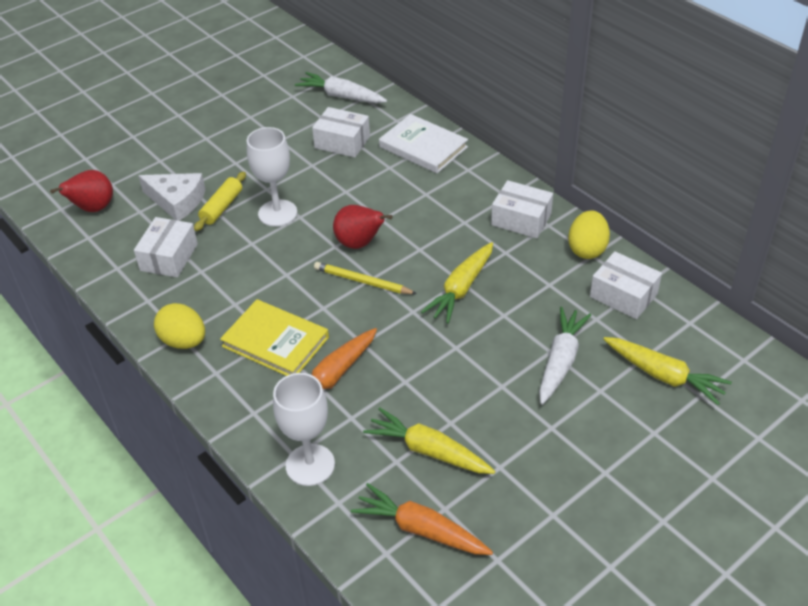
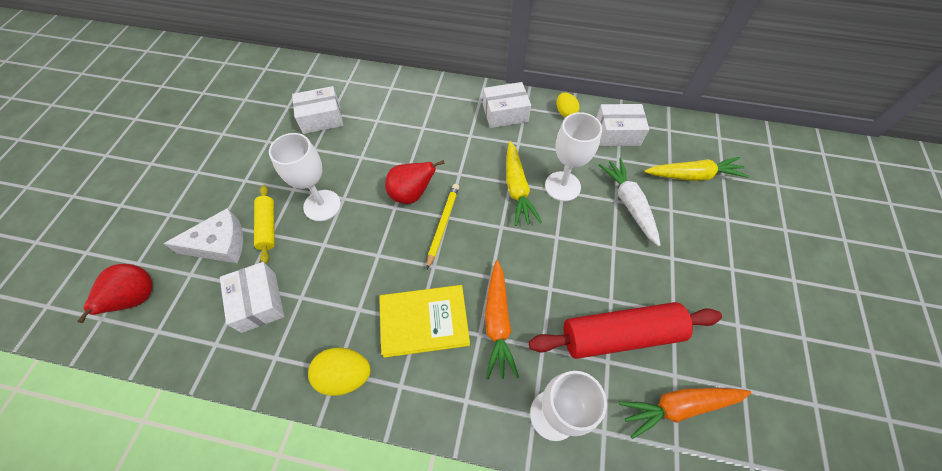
camera: 40 degrees left, 15 degrees up
(341, 96) = (286, 81): white carrot -> none
(362, 281) = (443, 225): yellow pencil -> yellow pencil turned 120 degrees clockwise
(423, 147) = (387, 92): white book -> none
(428, 451) = (620, 335): yellow carrot -> red rolling pin
(508, 310) = (562, 186): none -> white goblet
(587, 249) = (565, 112): yellow egg -> yellow egg, size x0.65

